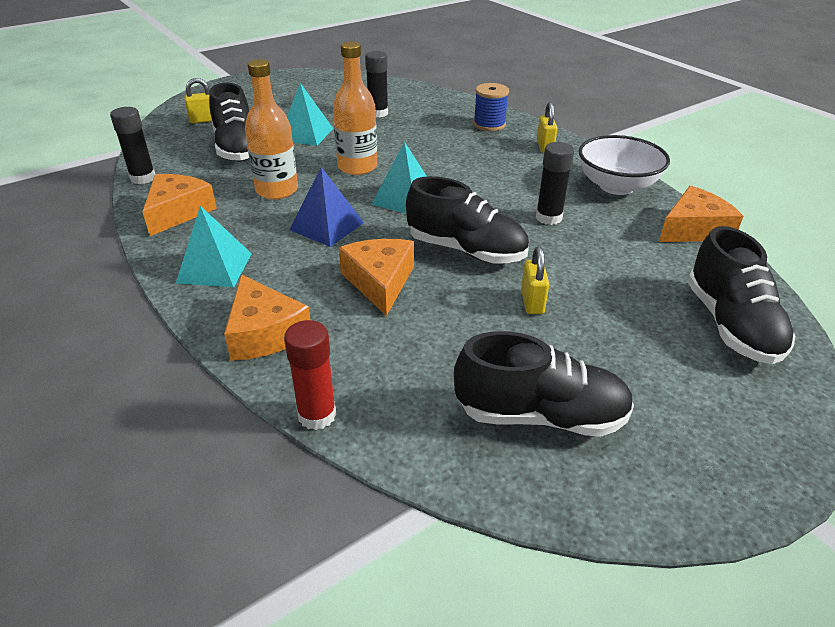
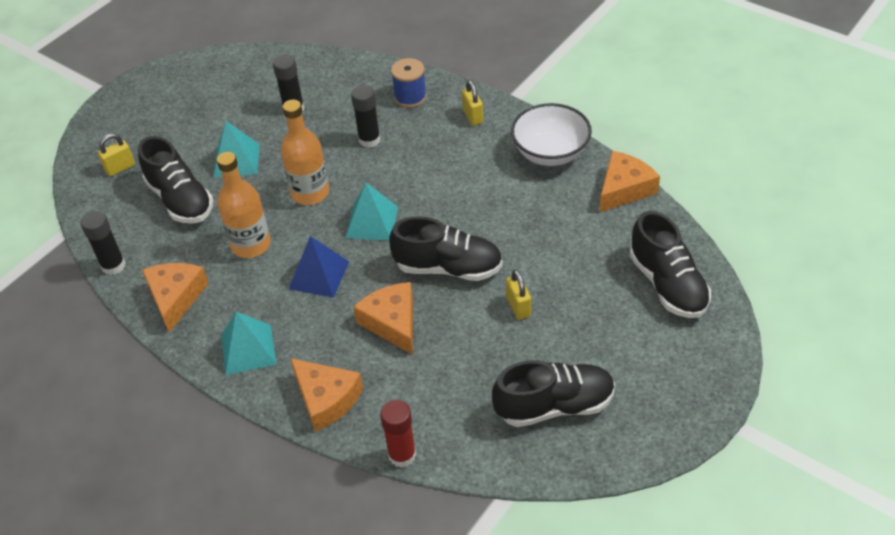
camera: 15 degrees left, 10 degrees up
(548, 217) = (503, 210): black glue stick -> black glue stick (369, 140)

